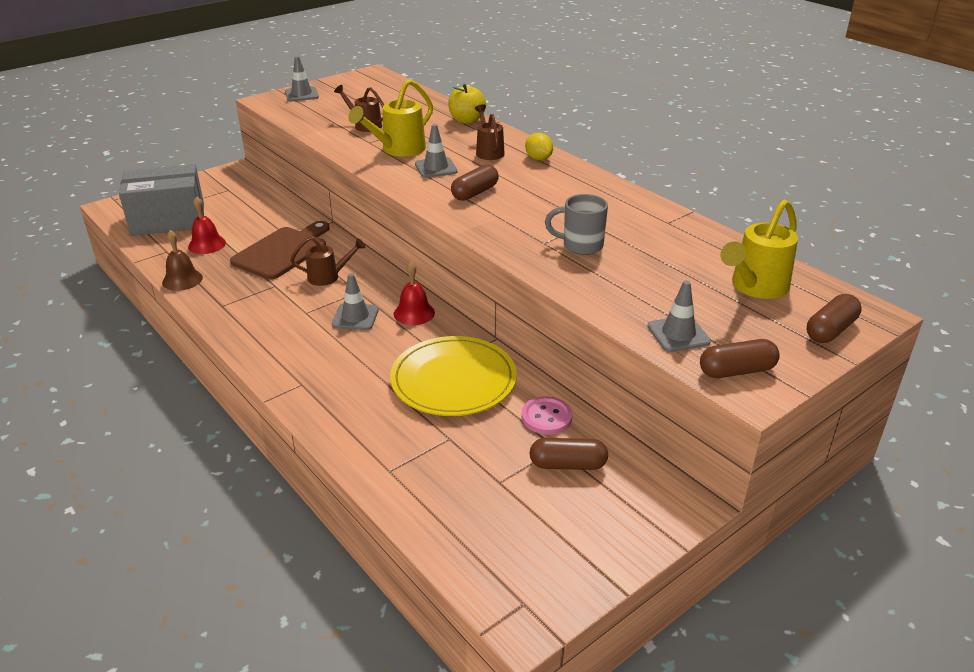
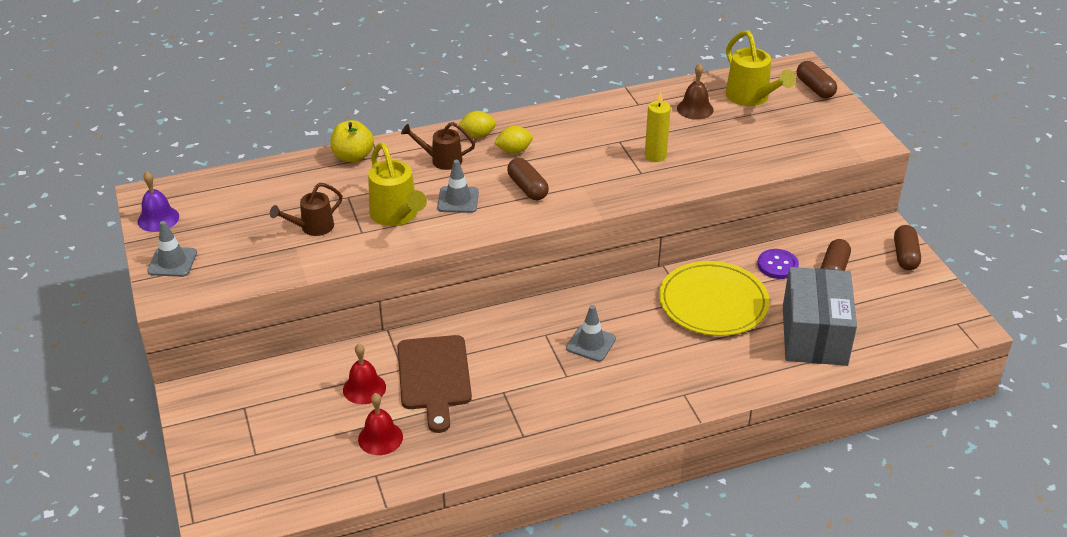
camera: 70 degrees left, 5 degrees up
(168, 220) = (292, 469): grey box -> grey box (814, 335)
(182, 280) = (452, 464): brown bell -> brown bell (695, 109)
(283, 251) = (434, 377): brown cutting board -> brown cutting board turned 150 degrees counterclockwise
(328, 277) = (507, 351): brown watering can -> none
(347, 81) = (158, 219): none -> purple bell
(414, 313) = (601, 305): red bell -> red bell (364, 388)
(528, 177) = (514, 151): none -> yellow lemon
(546, 417) = (777, 265): pink button -> purple button
(581, 246) = (655, 156): grey mug -> yellow candle
(678, 334) = (798, 148): grey traffic cone -> none
(736, 371) = (848, 139): brown capsule -> brown capsule (905, 256)

